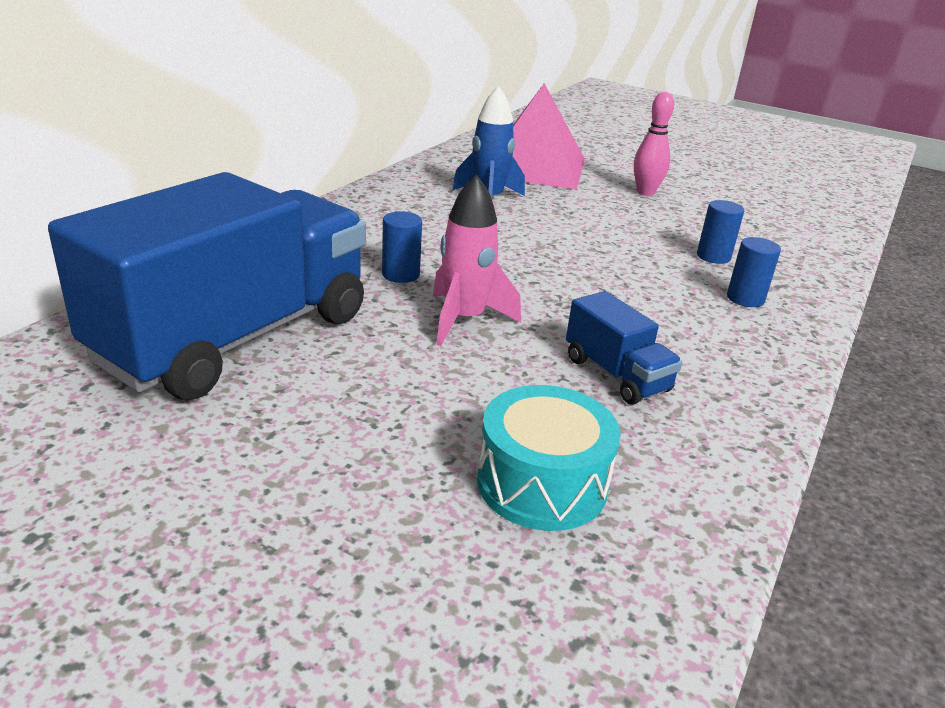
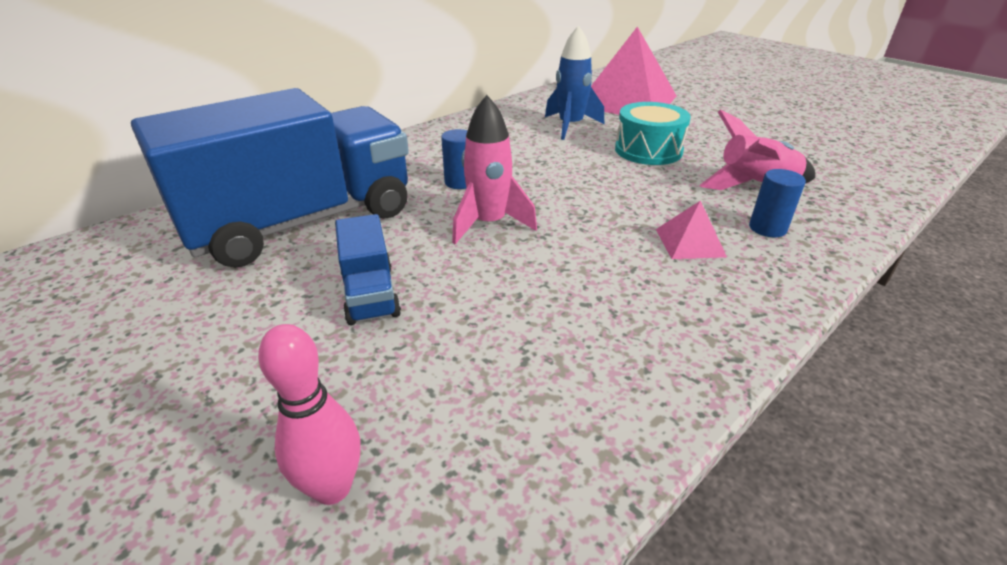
camera: 20 degrees right, 5 degrees up
(542, 483) = (466, 381): turquoise drum -> turquoise drum (648, 150)
(616, 374) = (596, 287): blue truck -> blue truck (370, 293)
(645, 192) = (718, 126): pink bowling pin -> pink bowling pin (332, 488)
(681, 320) = (690, 242): none -> pink pyramid
(713, 256) = (755, 186): blue cylinder -> pink rocket

